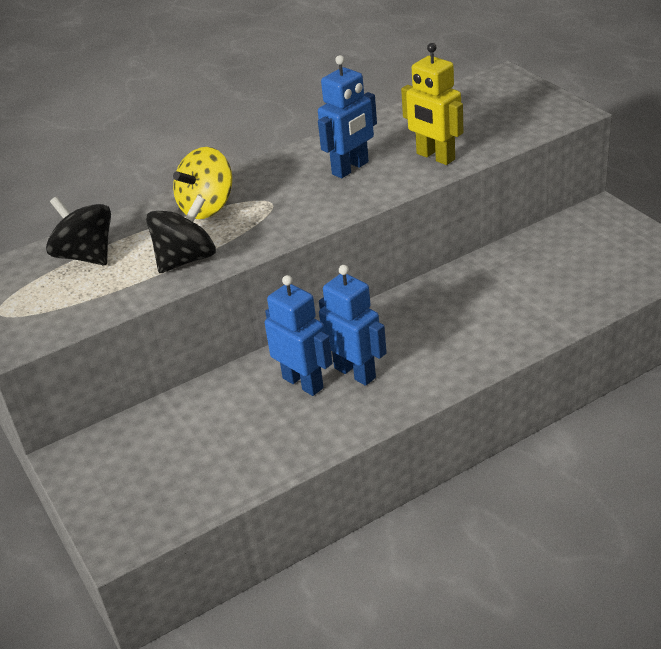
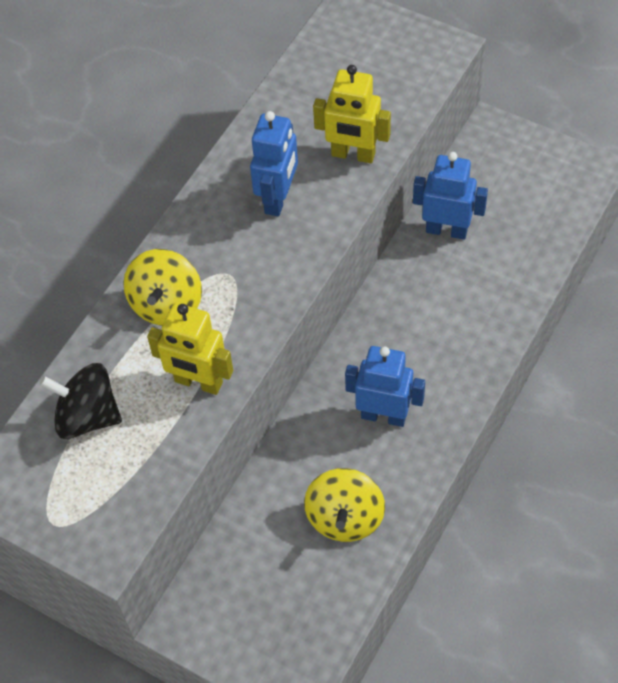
camera: 30 degrees left, 20 degrees up
(186, 259) = (198, 382): black spinning top -> yellow robot
(263, 433) = (345, 517): none -> yellow spinning top
(303, 383) = (343, 446): blue robot -> blue robot (446, 230)

